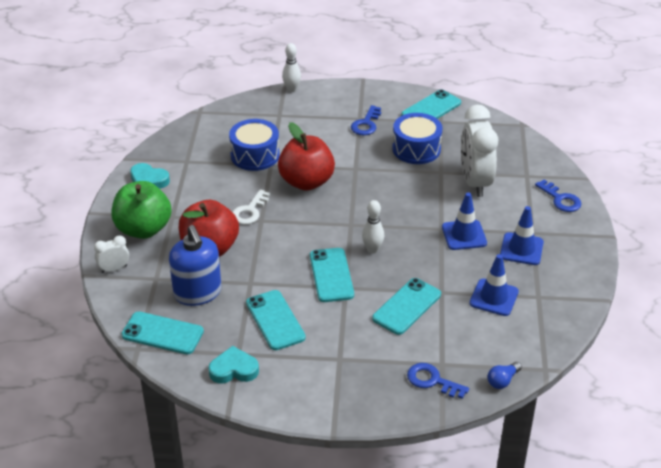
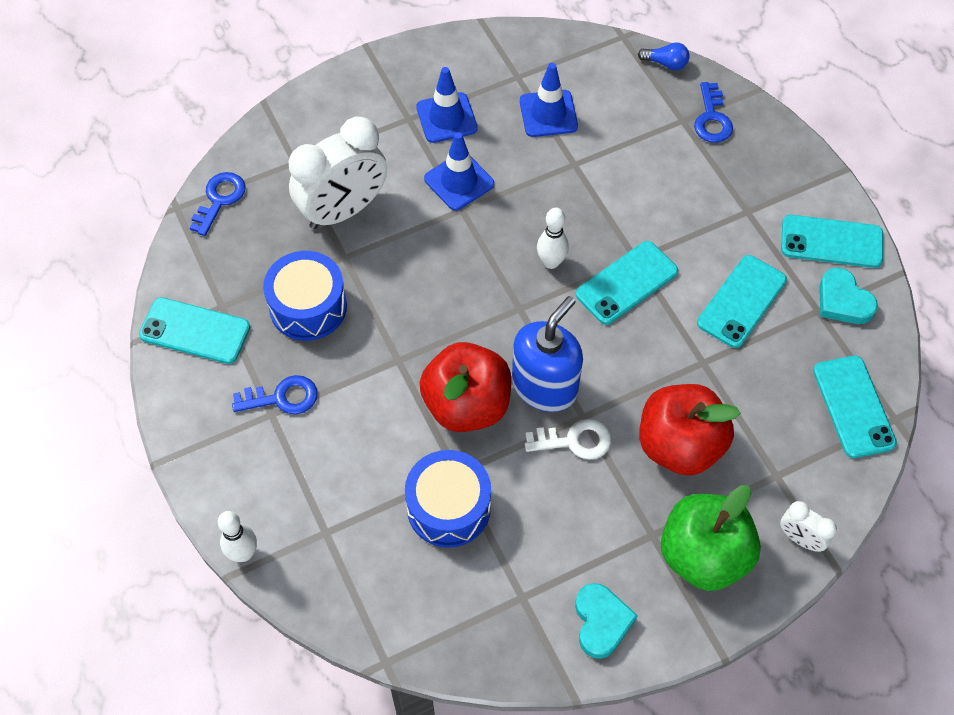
camera: 120 degrees left, 20 degrees up
(197, 293) = (763, 410): blue soap dispenser -> blue soap dispenser (545, 386)
(407, 306) = (622, 185): turquoise phone -> turquoise phone (831, 242)
(561, 199) = (324, 112): blue key -> blue key (219, 199)

